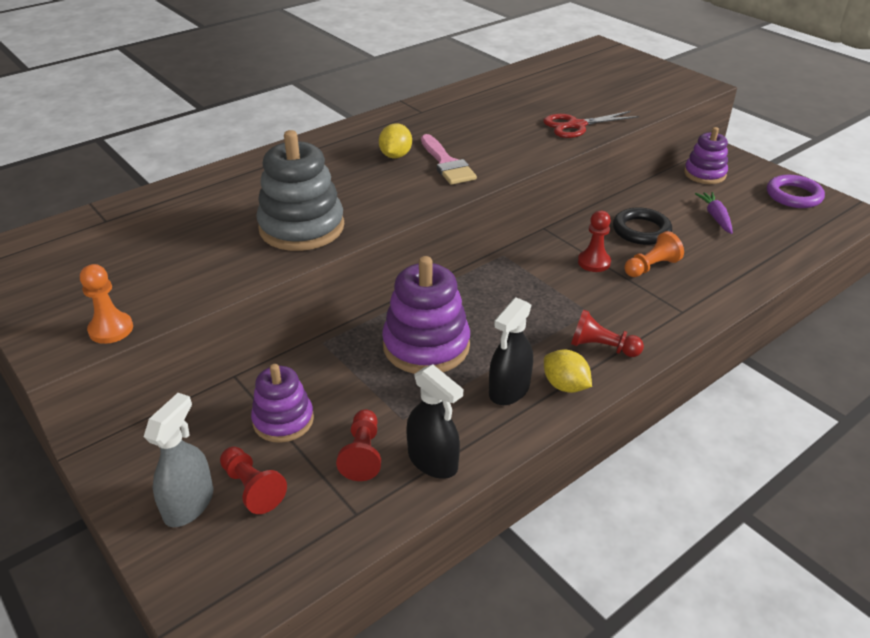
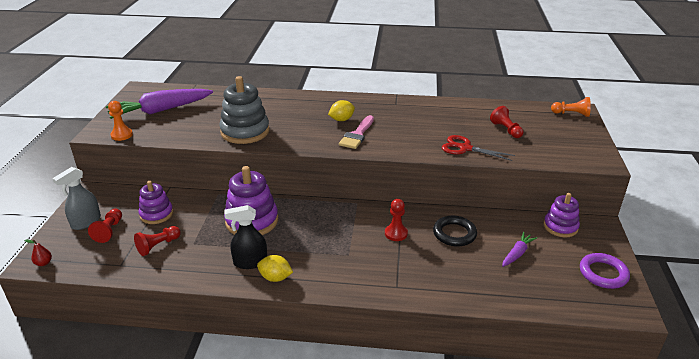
camera: 45 degrees right, 5 degrees down
(106, 264) = (160, 110): none -> purple carrot
(189, 504) = (86, 222): grey spray bottle -> grey spray bottle turned 150 degrees clockwise
(230, 604) = (43, 263): none -> red pear
(433, 461) = (174, 267): black spray bottle -> none
(565, 386) = (275, 278): yellow lemon -> yellow lemon turned 75 degrees counterclockwise
(602, 347) = (323, 274): red pawn -> red pawn (506, 130)
(651, 267) = (423, 255): orange pawn -> orange pawn (571, 114)

